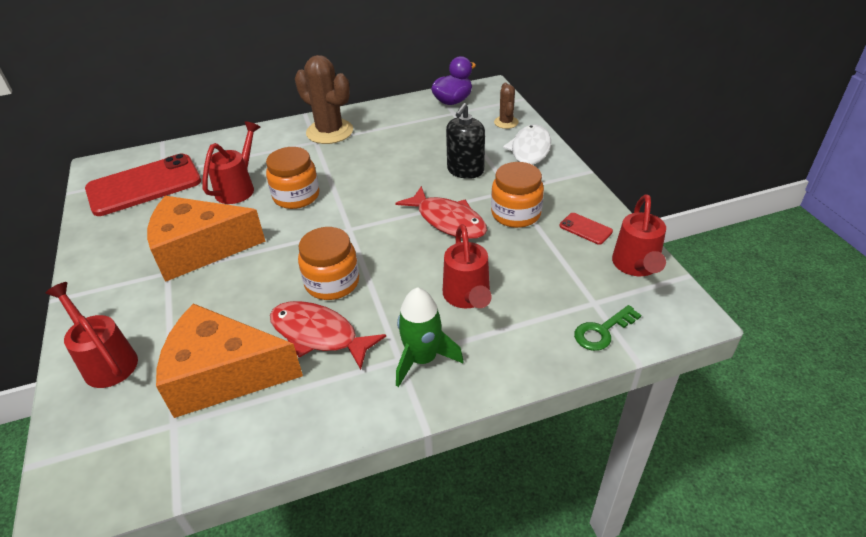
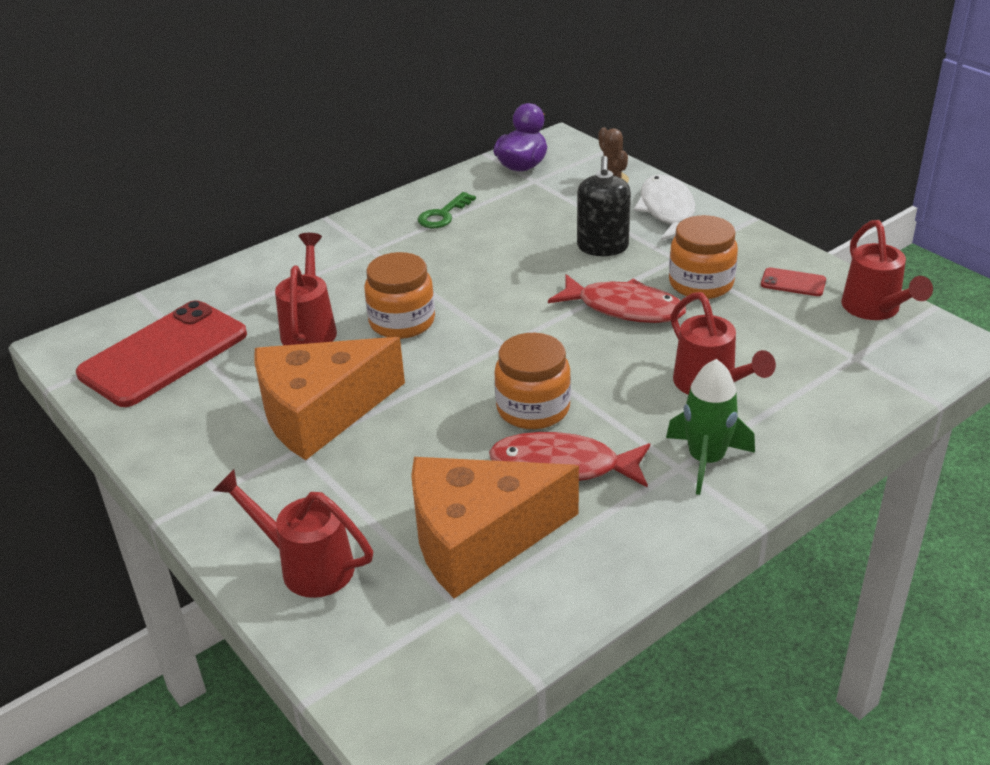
camera: 20 degrees left, 5 degrees down
(329, 132) = (382, 234): brown cactus -> none
(602, 331) = (882, 383): green key -> green key (443, 215)

